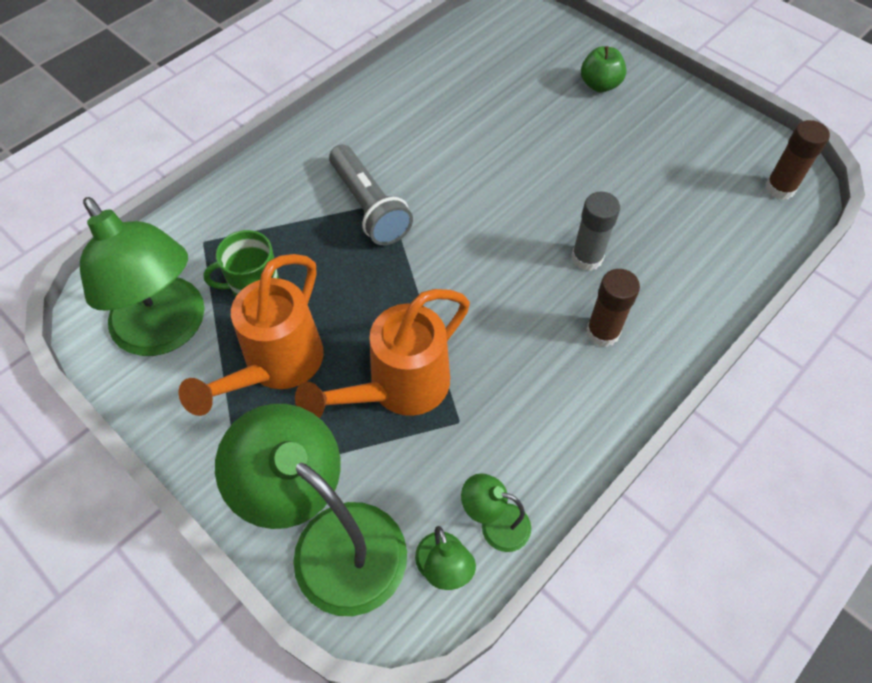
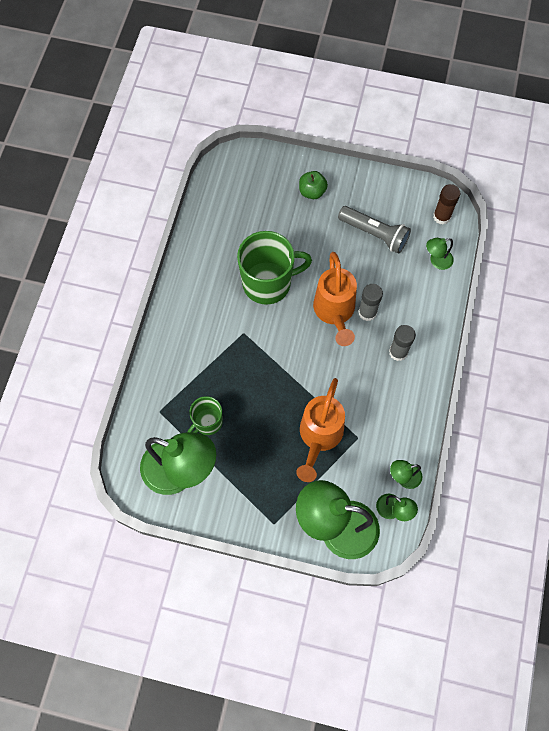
camera: 30 degrees left, 10 degrees up
(276, 367) = (251, 460): orange watering can -> orange watering can (335, 313)
(369, 207) = (235, 341): grey flashlight -> grey flashlight (374, 234)
(465, 160) = (268, 283): none -> green mug
(602, 332) = (398, 352): brown glue stick -> grey glue stick
(739, 240) = (436, 261): none -> green lamp

